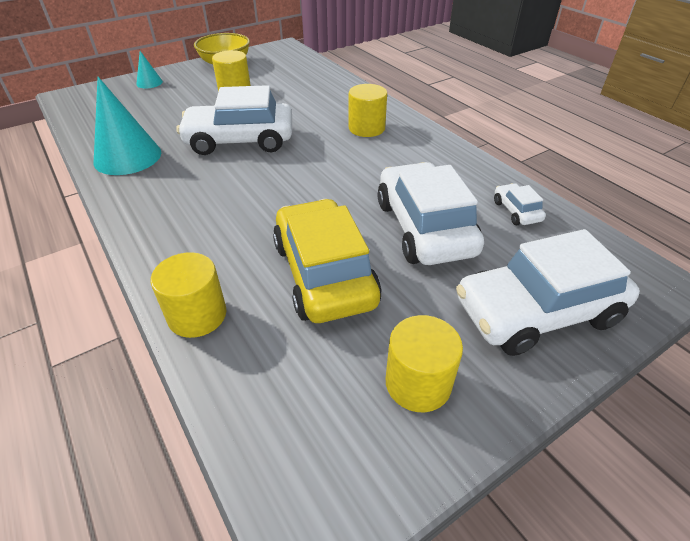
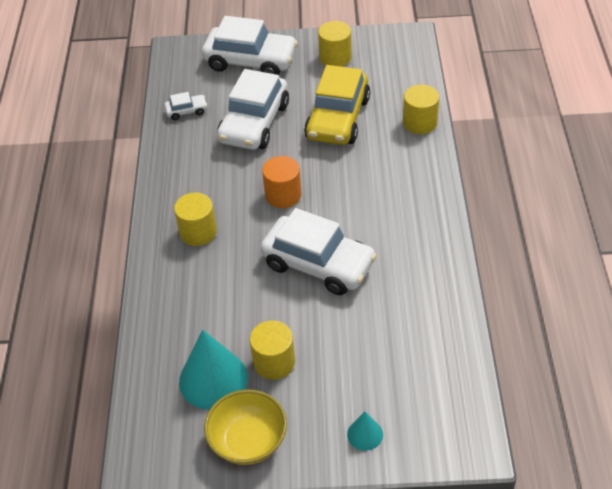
camera: 145 degrees left, 5 degrees up
(127, 157) = (426, 284): turquoise cone -> turquoise cone (213, 379)
(317, 174) = (283, 195): none -> orange cylinder
(516, 211) = (186, 111): white car -> white car turned 120 degrees counterclockwise

